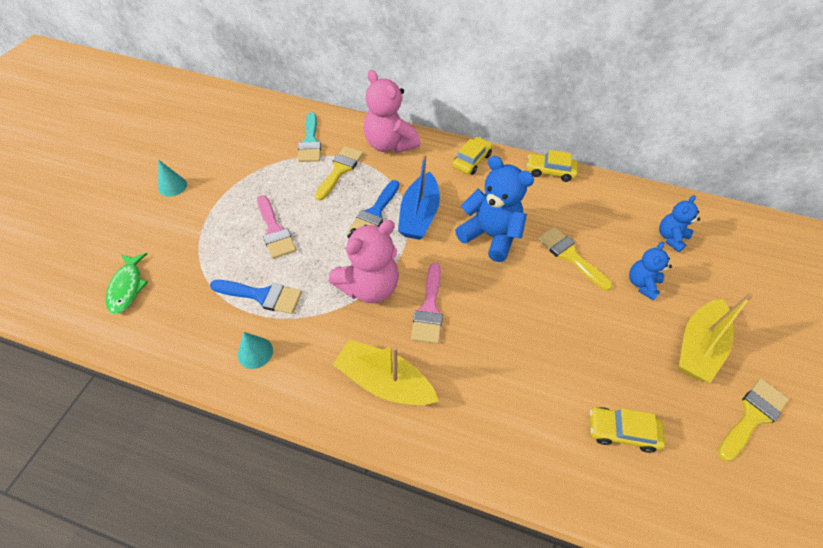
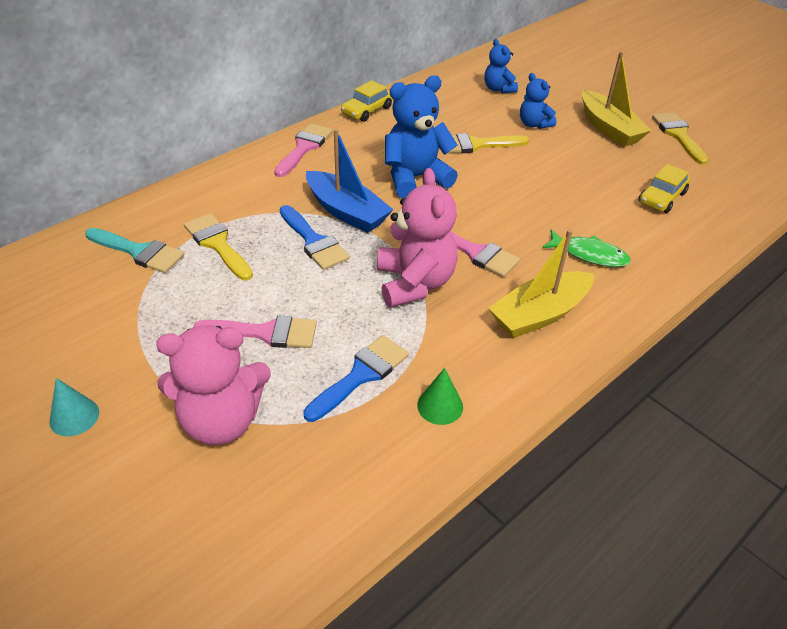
camera: 60 degrees left, 10 degrees down
(127, 287) = (235, 517): green fish -> green fish (589, 254)
(255, 352) = (440, 406): turquoise cone -> green cone
(389, 144) = (217, 192): pink teddy bear -> pink teddy bear (221, 420)
(471, 161) = (304, 148): yellow car -> pink brush

